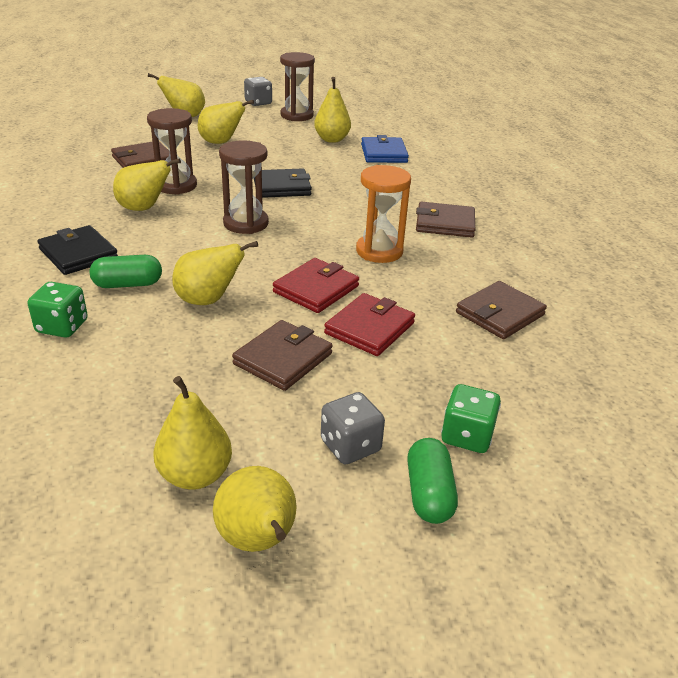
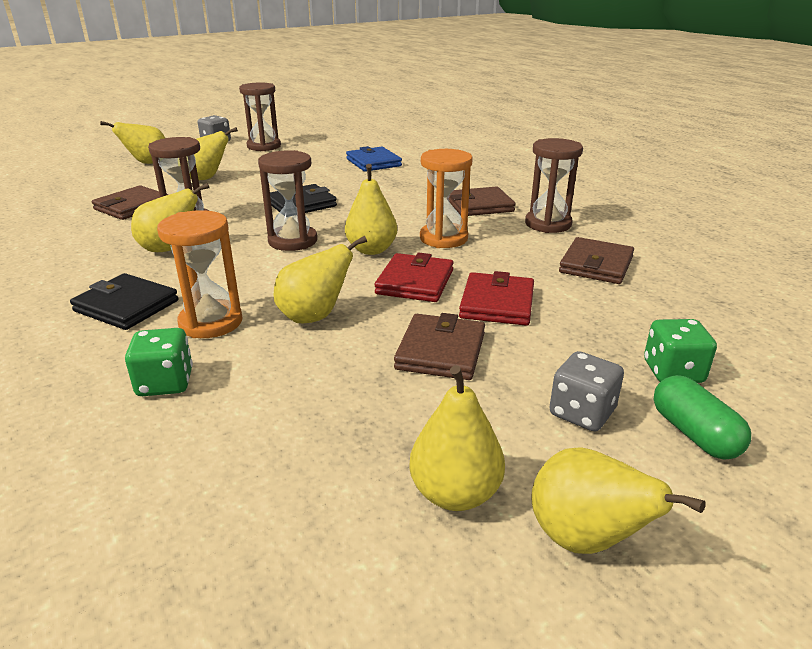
camera: 20 degrees left, 5 degrees down
(128, 284) = (211, 322): green capsule -> orange hourglass
(332, 139) = (315, 159): yellow pear -> yellow pear (371, 250)
(494, 259) = (548, 224): none -> brown hourglass

